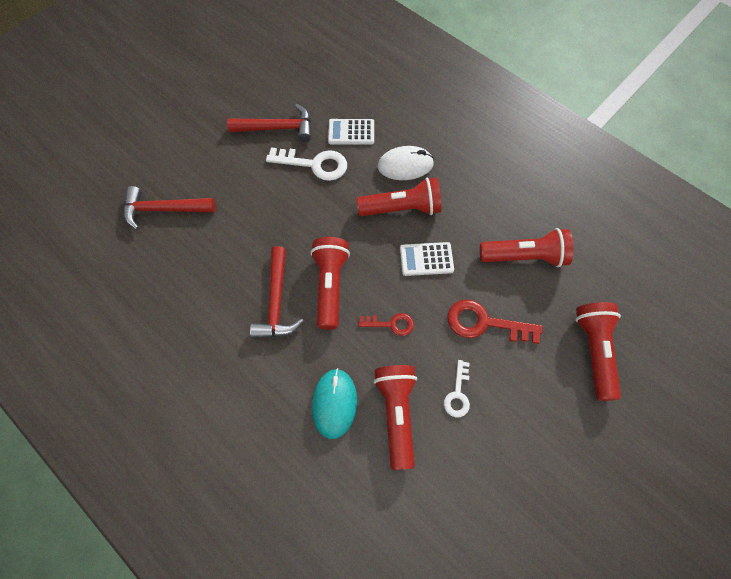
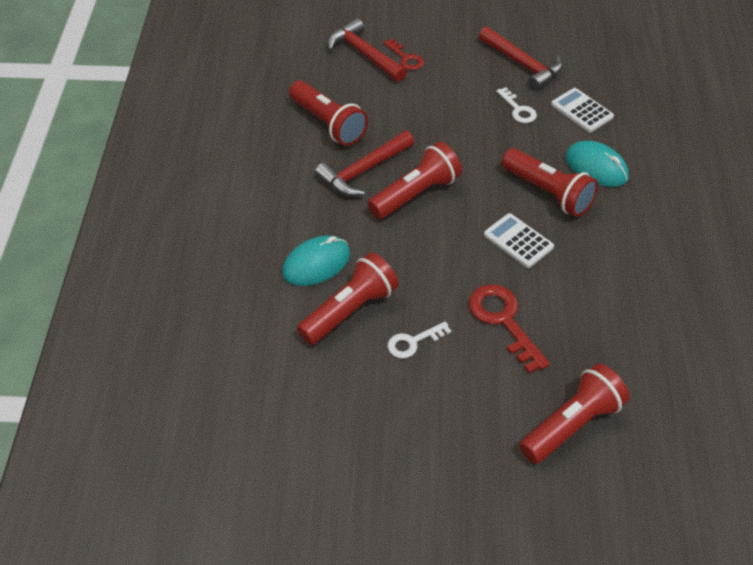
camera: 50 degrees right, 15 degrees down
(314, 164) = (518, 109): white key -> white key, size x0.59
(391, 324) = (427, 256): red key -> red key (406, 58)
(405, 165) = (596, 167): white mouse -> turquoise mouse
(525, 257) = (610, 311): red flashlight -> red flashlight (328, 124)

